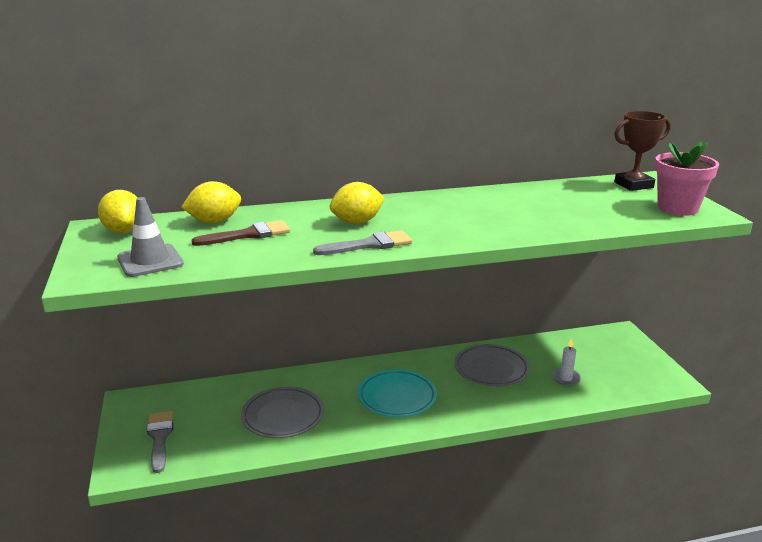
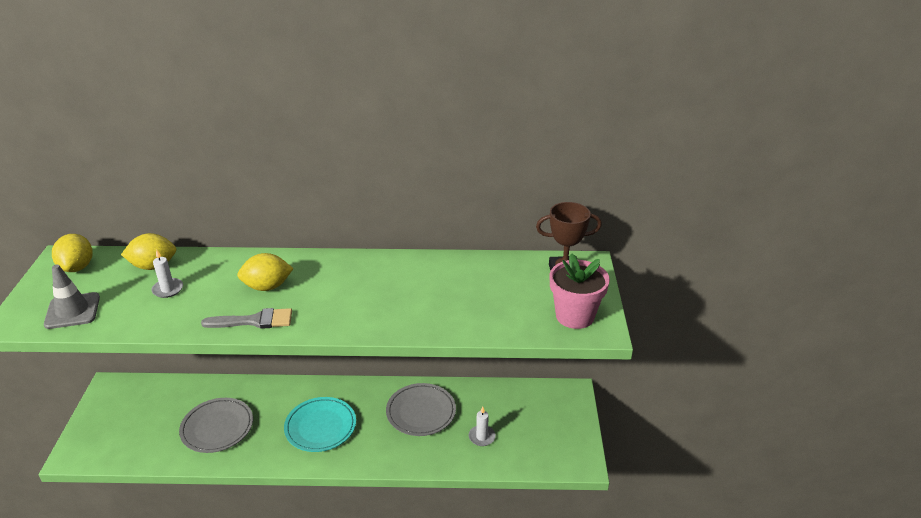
camera: 15 degrees right, 10 degrees up
(160, 438) = (113, 429): grey brush -> none
(248, 235) = (168, 289): brown brush -> white candle

